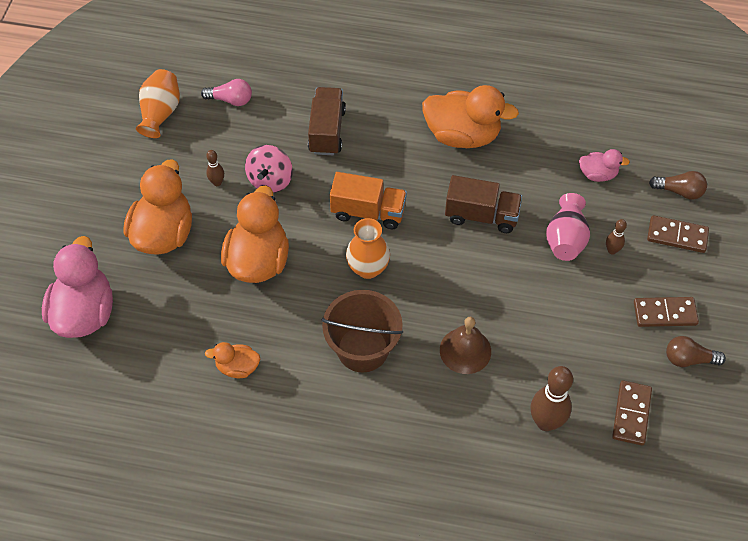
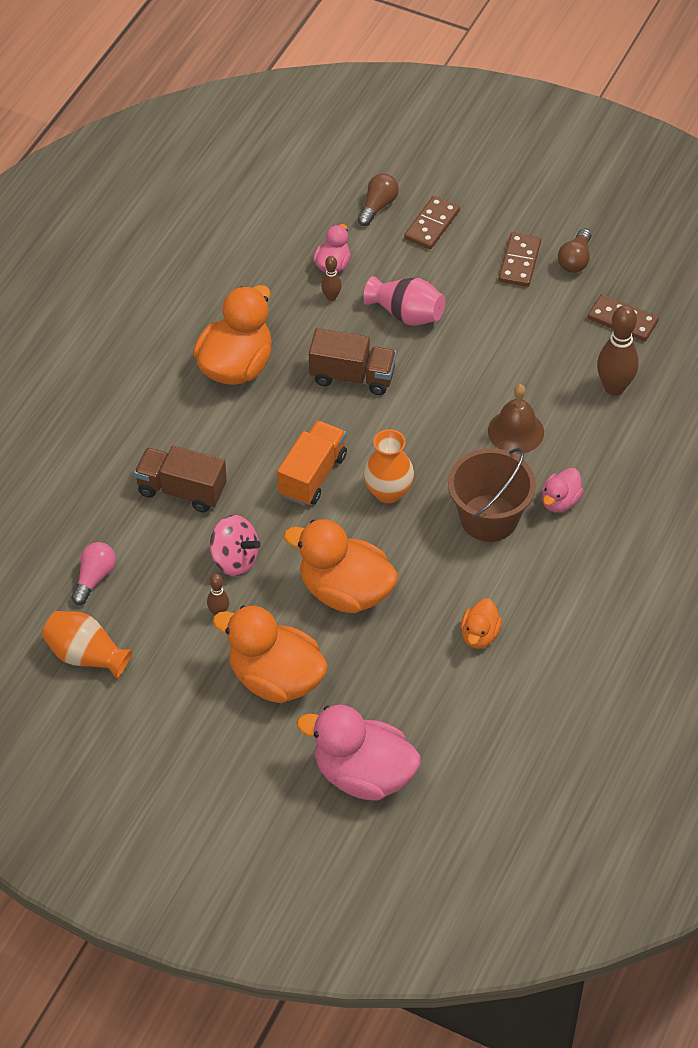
camera: 75 degrees left, 5 degrees down
(398, 402) = (560, 501): none -> pink duck
(481, 215) = (352, 376): brown truck -> brown truck turned 75 degrees clockwise
(612, 250) = (432, 281): brown bowling pin -> brown bowling pin (331, 297)

